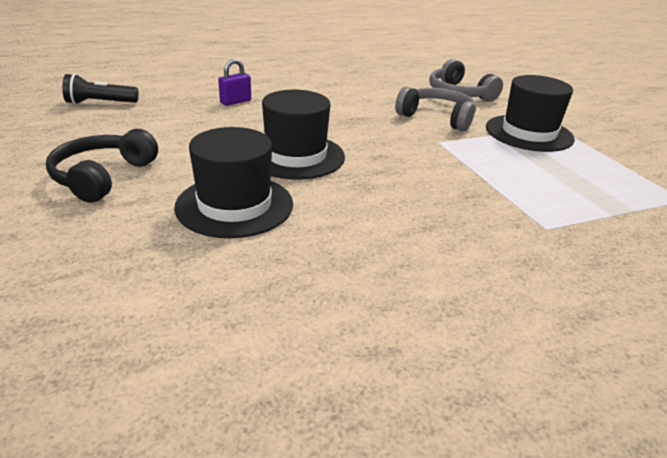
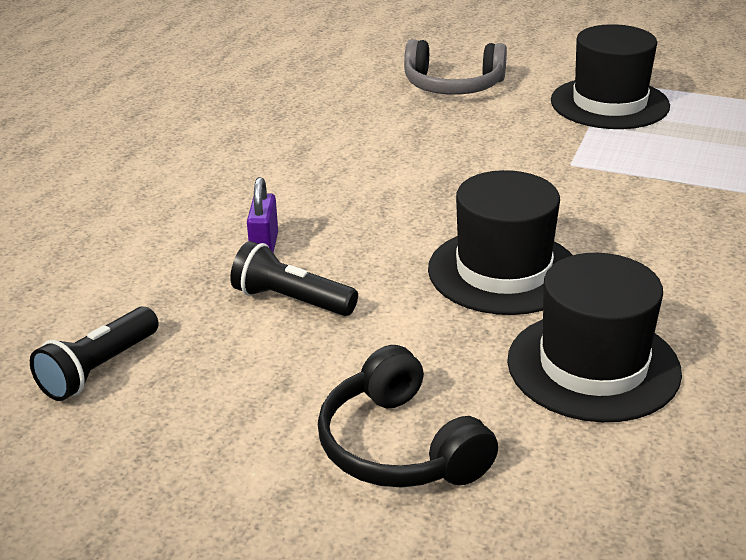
camera: 45 degrees left, 0 degrees up
(198, 119) = (291, 300): none -> black flashlight
(437, 118) = (505, 133): grey headphones -> none

